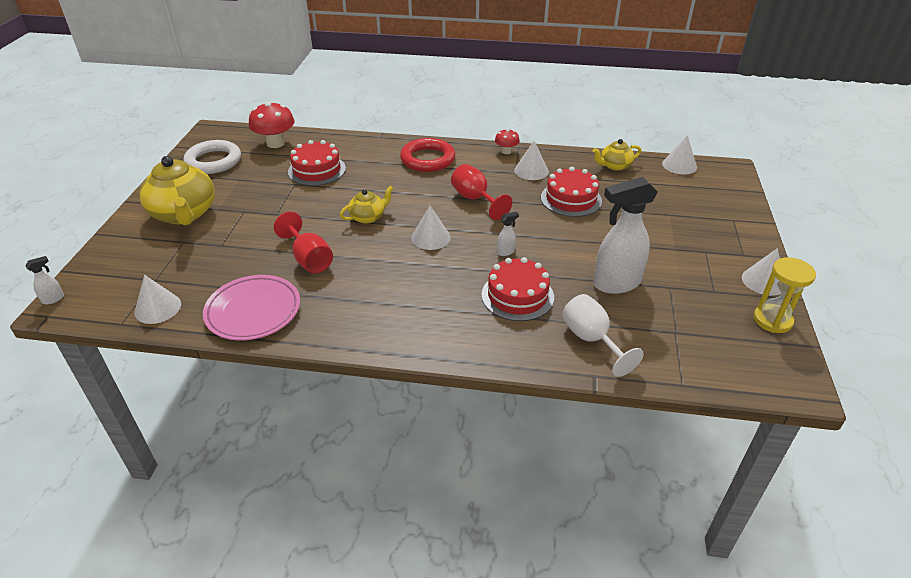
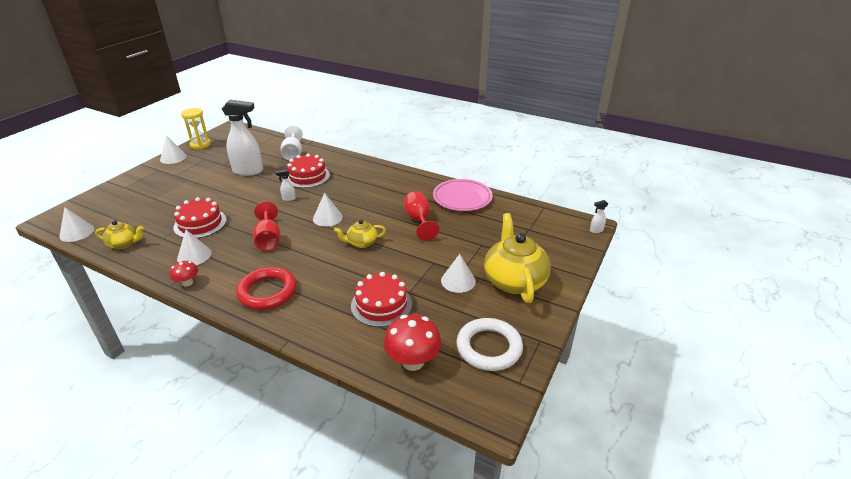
camera: 160 degrees left, 5 degrees down
(158, 308) = (522, 211): white cone -> white cone (458, 281)

